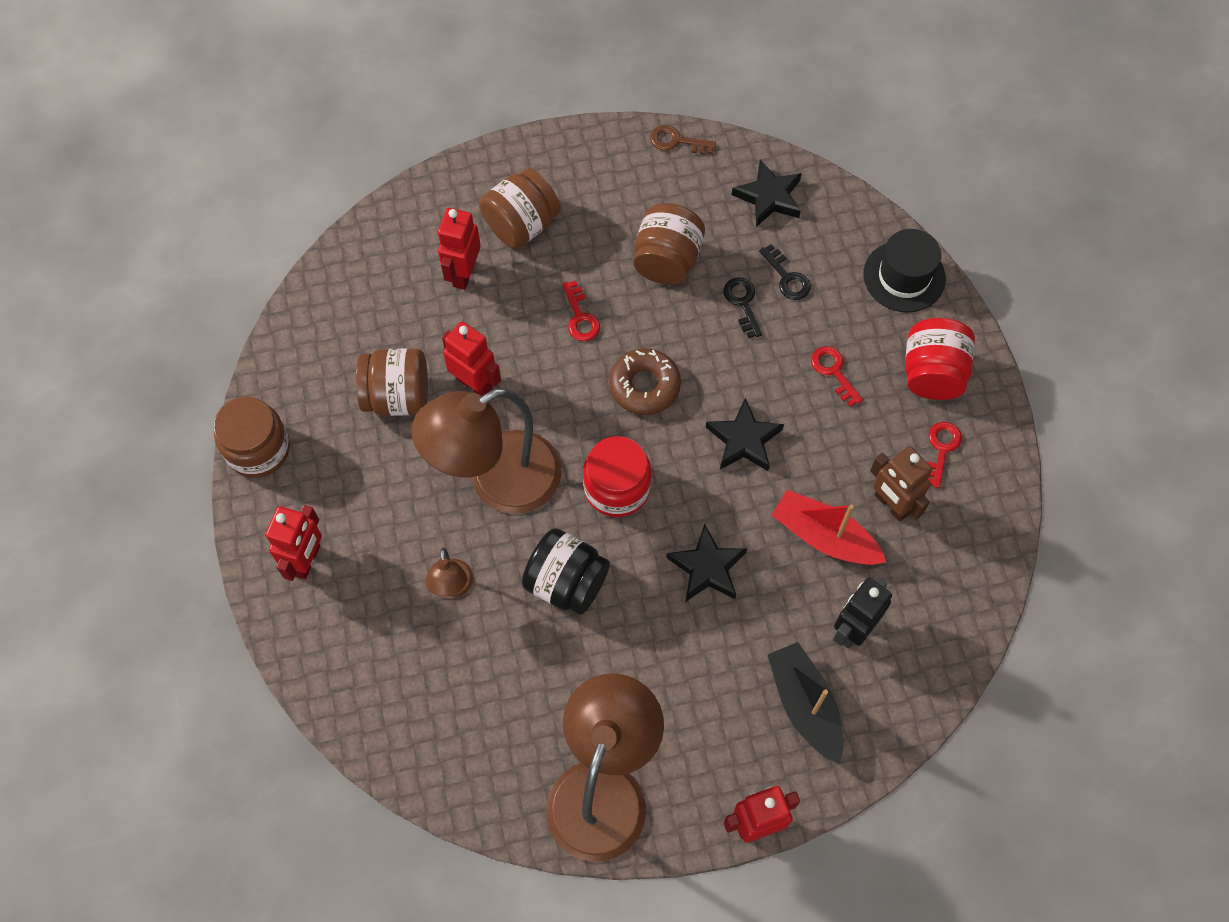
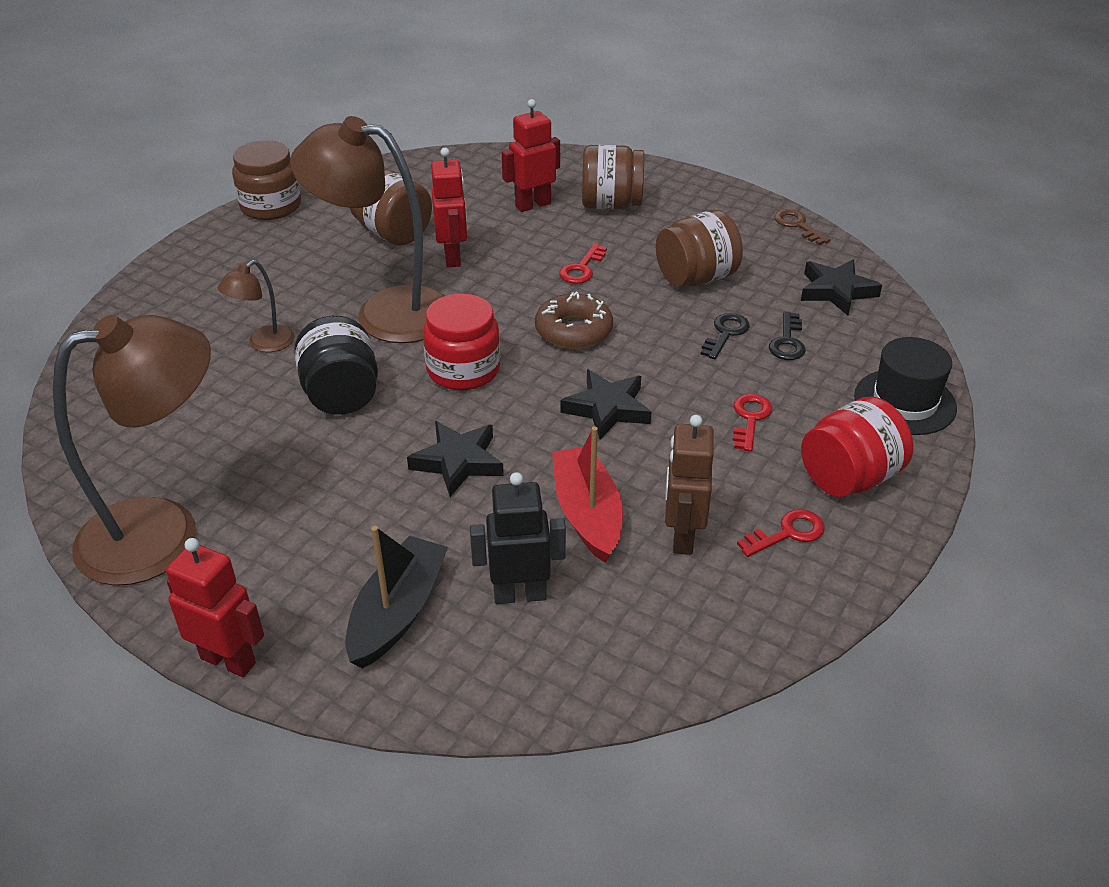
camera: 45 degrees right, 25 degrees down
(307, 560) = (206, 271): red robot -> none

